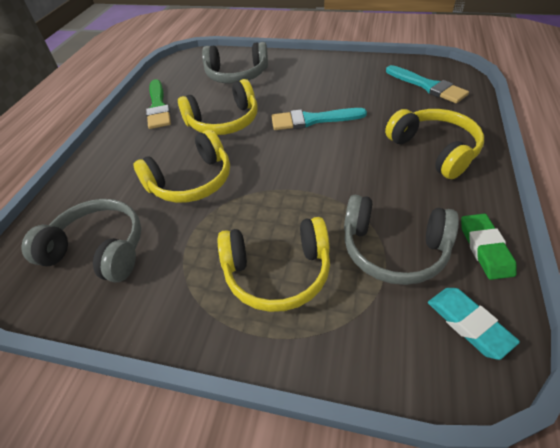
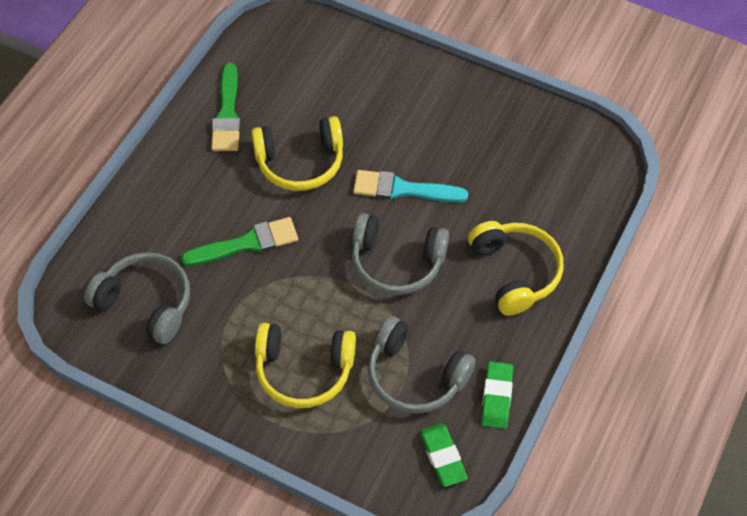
camera: 10 degrees right, 10 degrees up
(191, 181) = (246, 243): yellow headphones -> green brush
(236, 75) = (336, 79): grey headphones -> grey headphones (396, 263)
(428, 86) = (563, 171): turquoise brush -> none
(468, 324) = (442, 457): turquoise eraser -> green eraser

